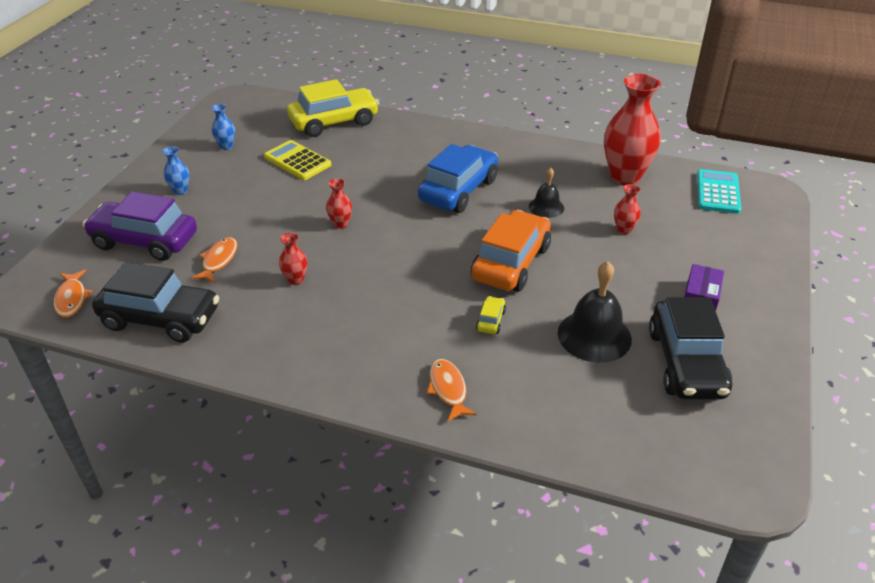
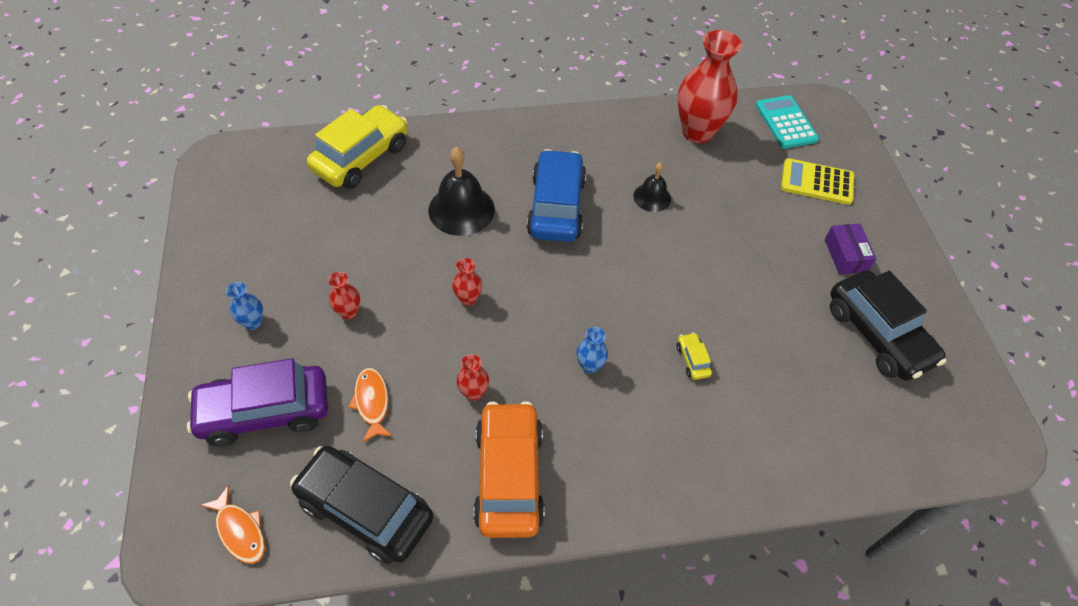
camera: 30 degrees left, 15 degrees up
(160, 319) = (365, 509): black car -> black car turned 135 degrees counterclockwise
(226, 146) = (260, 236): blue vase -> blue vase (590, 366)
(297, 161) = (360, 228): yellow calculator -> yellow calculator (817, 182)
(448, 389) = (709, 459): orange fish -> none
(511, 263) = (665, 281): orange car -> orange car (509, 476)
(594, 336) = (789, 337): black bell -> black bell (461, 209)
(624, 230) = (736, 199): red vase -> red vase (349, 312)

